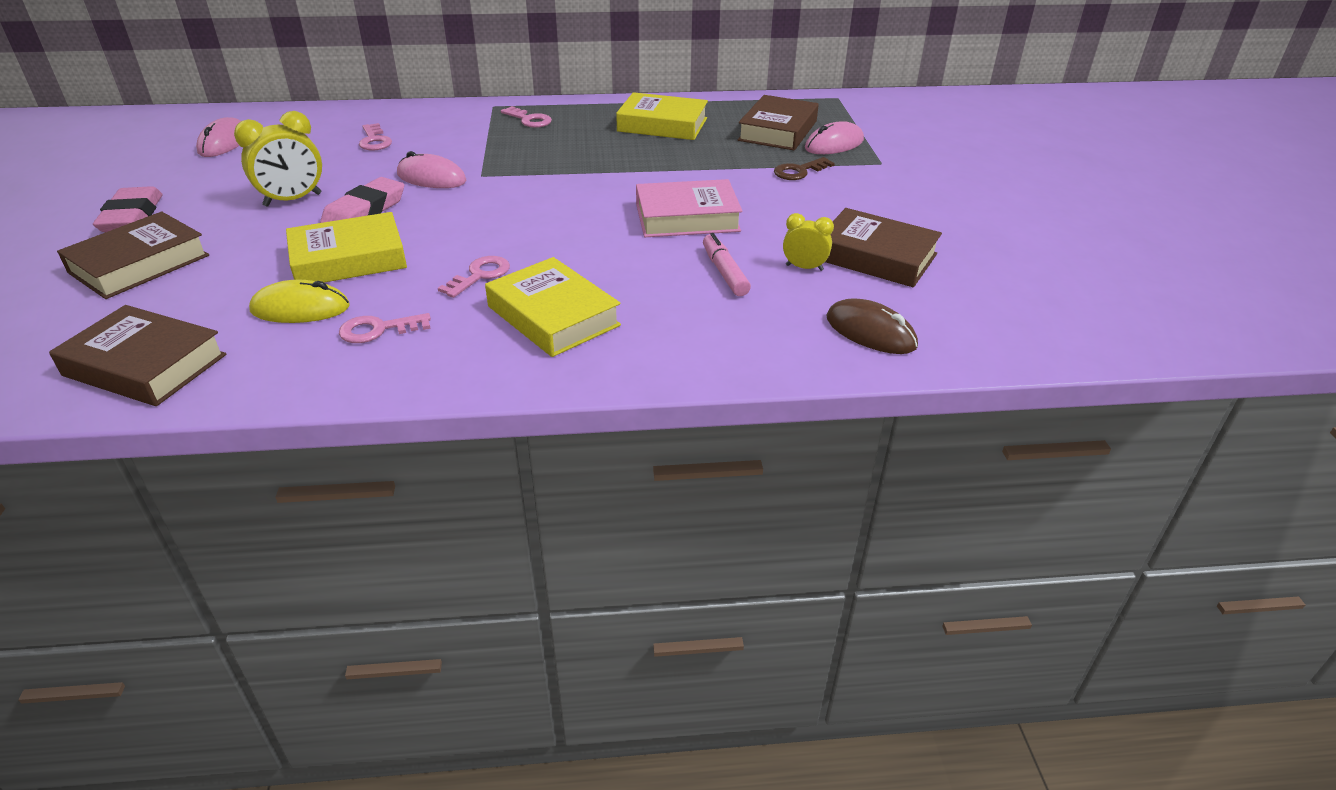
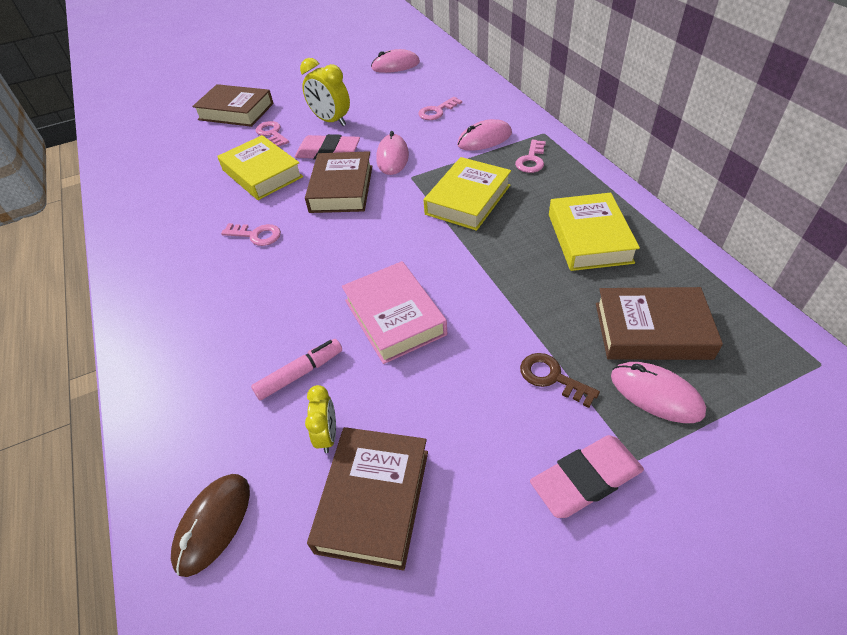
camera: 75 degrees right, 10 degrees up
(132, 216) = (288, 84): pink eraser -> pink eraser (586, 479)
(145, 365) = (136, 161): brown book -> brown book (341, 188)
(300, 309) = (199, 182): yellow mouse -> none
(378, 330) = (179, 221): pink key -> pink key (272, 133)
(465, 130) = (484, 139): none -> pink mouse
(553, 316) = (208, 291): yellow book -> yellow book (468, 199)

